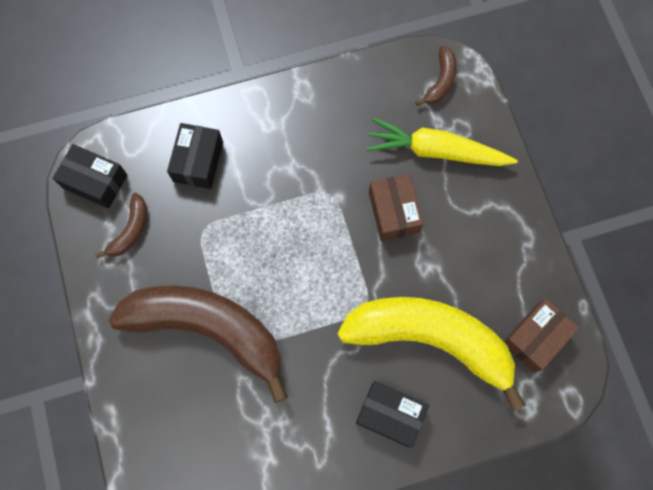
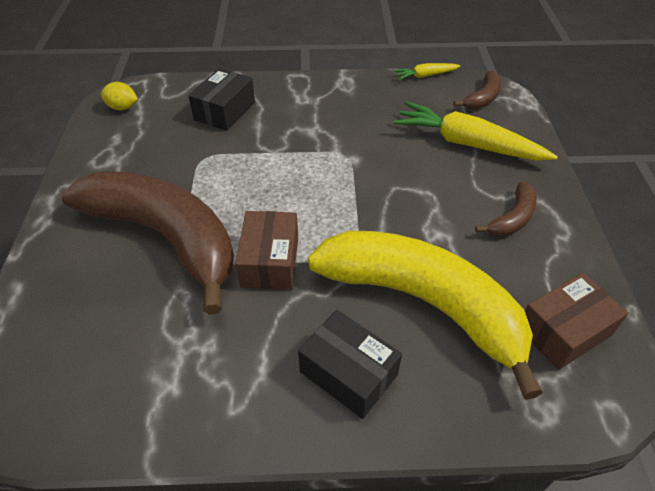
camera: 15 degrees right, 25 degrees down
(95, 181) = (122, 107): black box -> yellow lemon
(130, 230) = (133, 145): brown banana -> brown banana (512, 218)
(379, 60) = (425, 76): none -> yellow carrot
(394, 212) = (409, 181): brown box -> brown box (270, 261)

